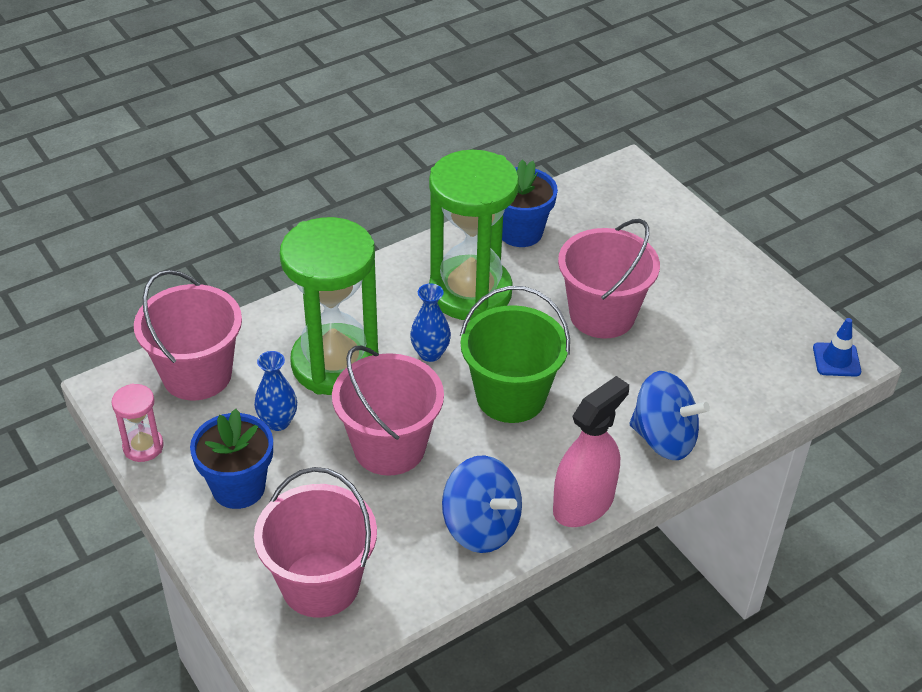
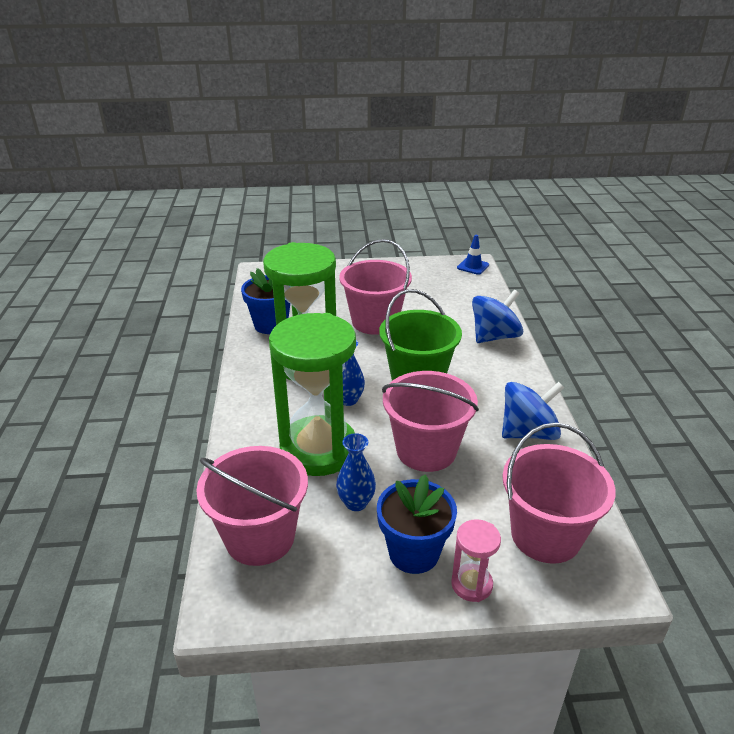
camera: 60 degrees left, 10 degrees down
(143, 447) = (319, 607): pink hourglass -> pink hourglass (471, 584)
(583, 504) = (531, 383): pink spray bottle -> none

